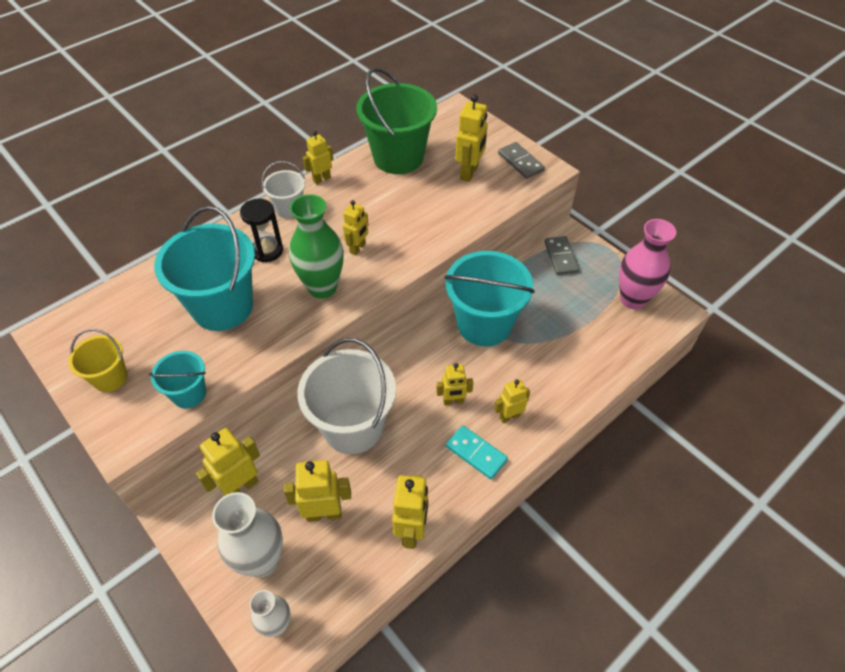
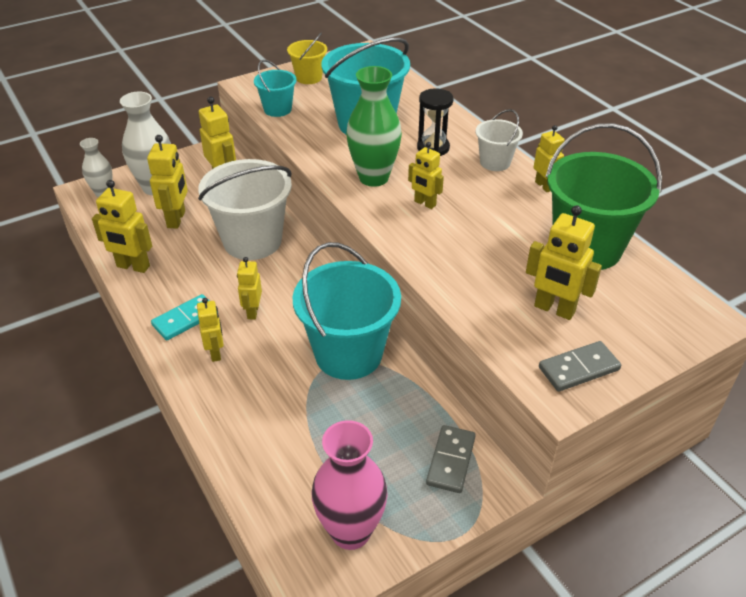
camera: 100 degrees right, 10 degrees down
(560, 257) = (450, 460): grey domino -> grey domino turned 75 degrees counterclockwise

